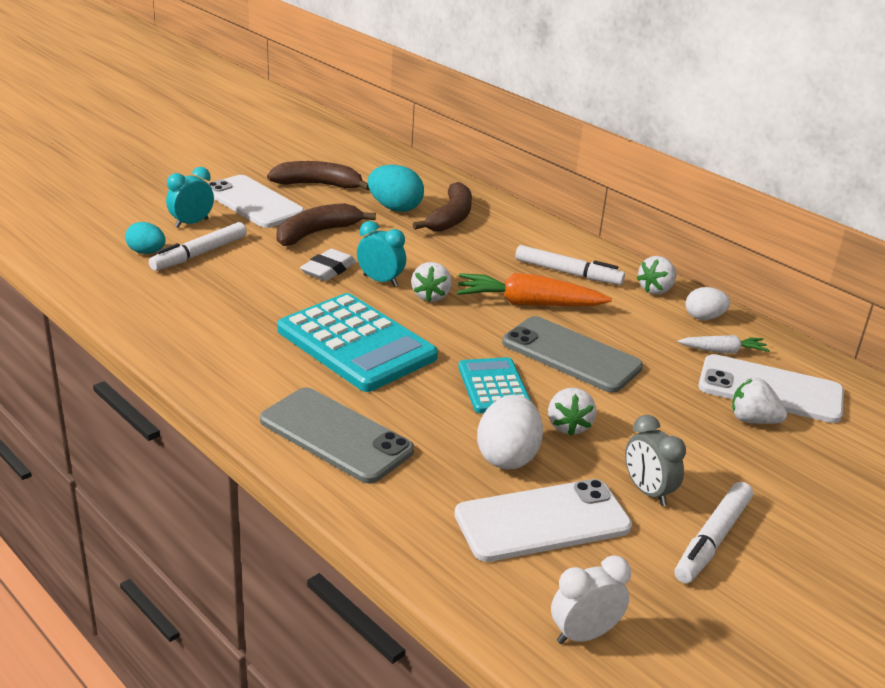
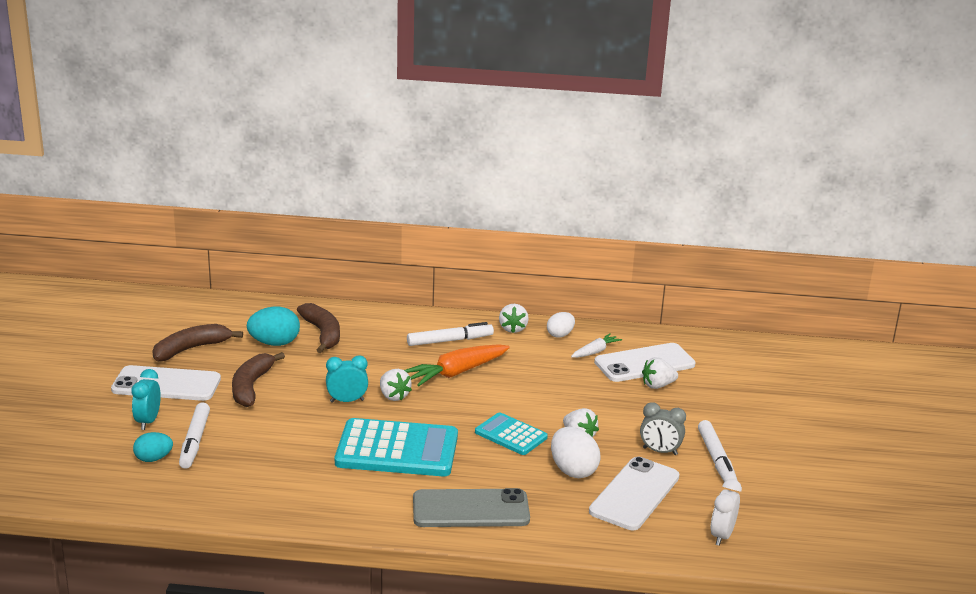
camera: 40 degrees left, 5 degrees down
(328, 270) = (302, 410): white eraser -> none
(571, 355) = (524, 394): grey phone -> none

